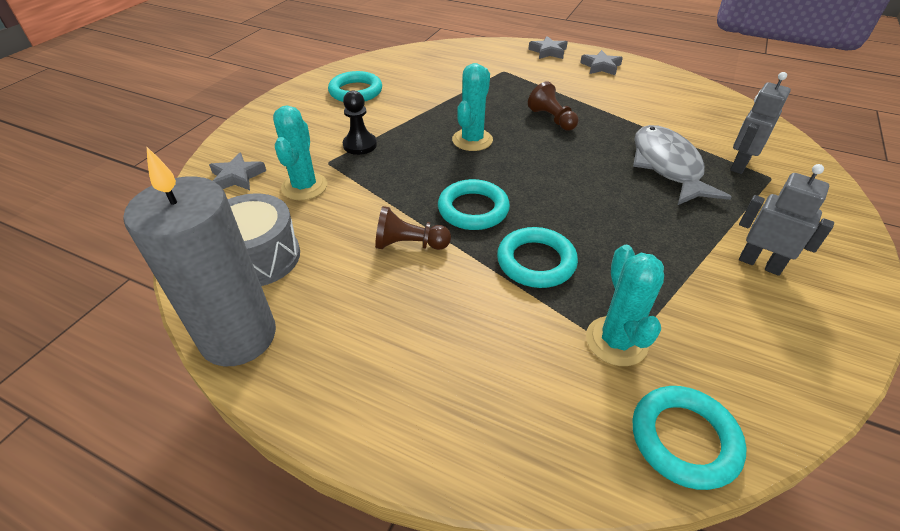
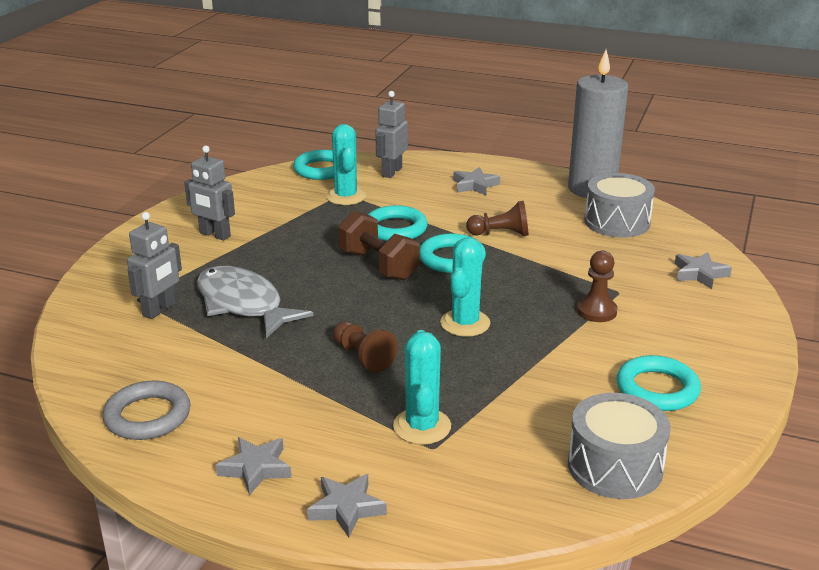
camera: 175 degrees right, 15 degrees down
(304, 186) = (623, 269): turquoise cactus -> turquoise cactus (422, 426)
(360, 145) = (596, 311): black pawn -> brown pawn
(407, 60) = (615, 466): none -> grey drum
(414, 360) = (475, 185): none -> grey star
(550, 204) = (378, 265): none -> brown dumbbell
(552, 418) = (391, 172): none -> grey robot
(667, 166) = (243, 304): grey fish -> grey fish turned 150 degrees clockwise
(681, 91) = (148, 416): none -> grey ring

